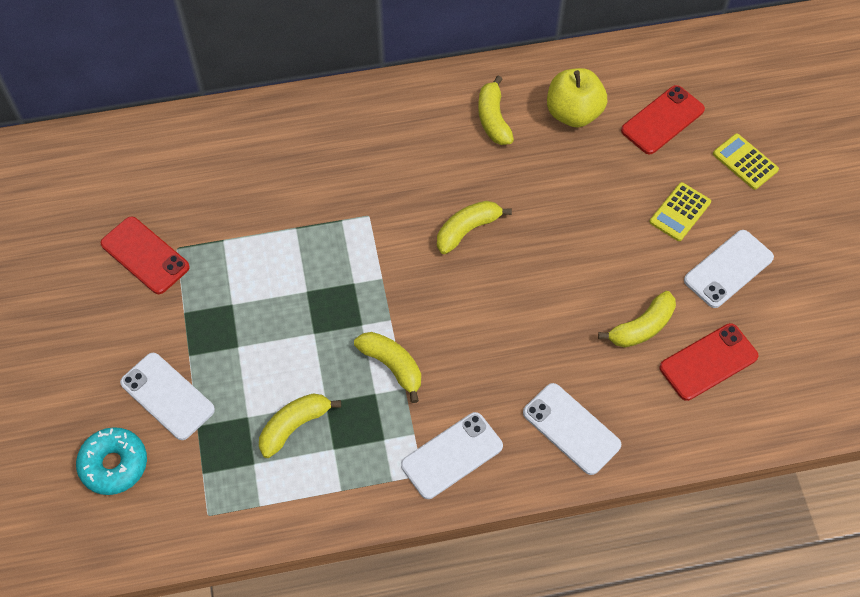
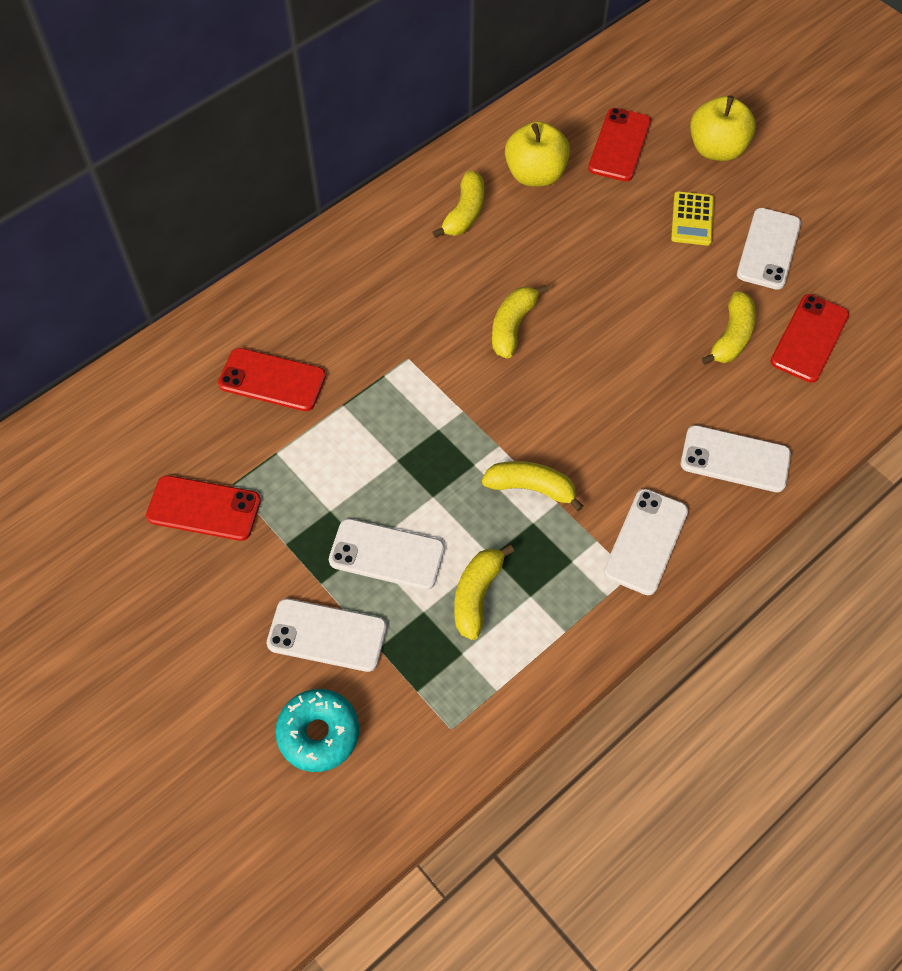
camera: 30 degrees left, 0 degrees up
(250, 359) = (386, 554): none -> white phone
(257, 182) = (272, 380): none -> red phone
(493, 119) = (464, 213): yellow banana -> yellow banana turned 120 degrees counterclockwise
(745, 162) = (716, 149): yellow calculator -> yellow apple

